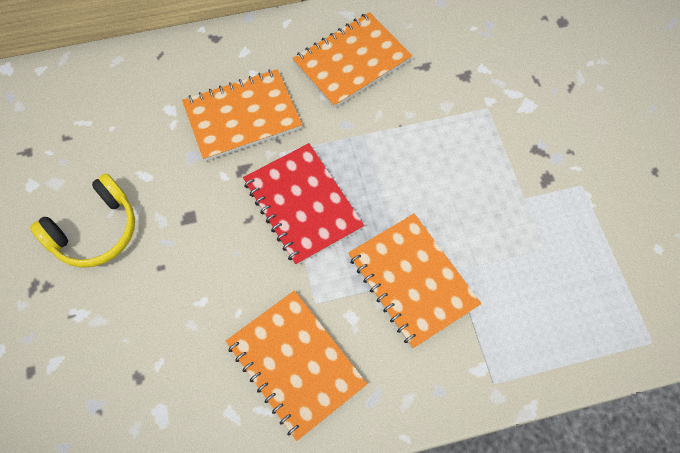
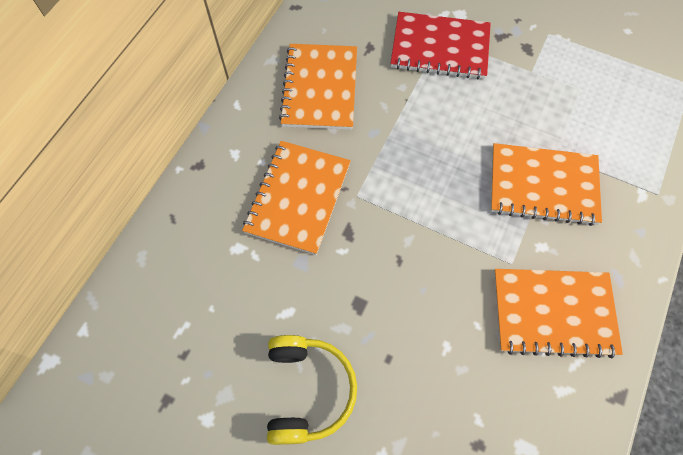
camera: 50 degrees left, 0 degrees up
(302, 205) = (419, 212): red notebook -> red notebook (440, 48)

